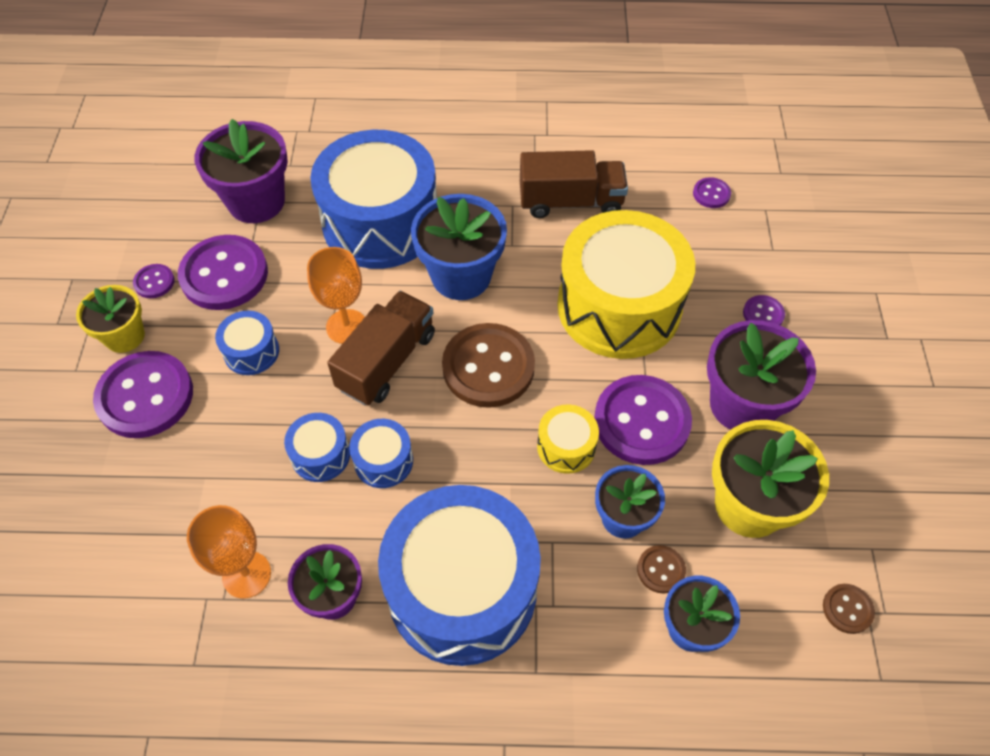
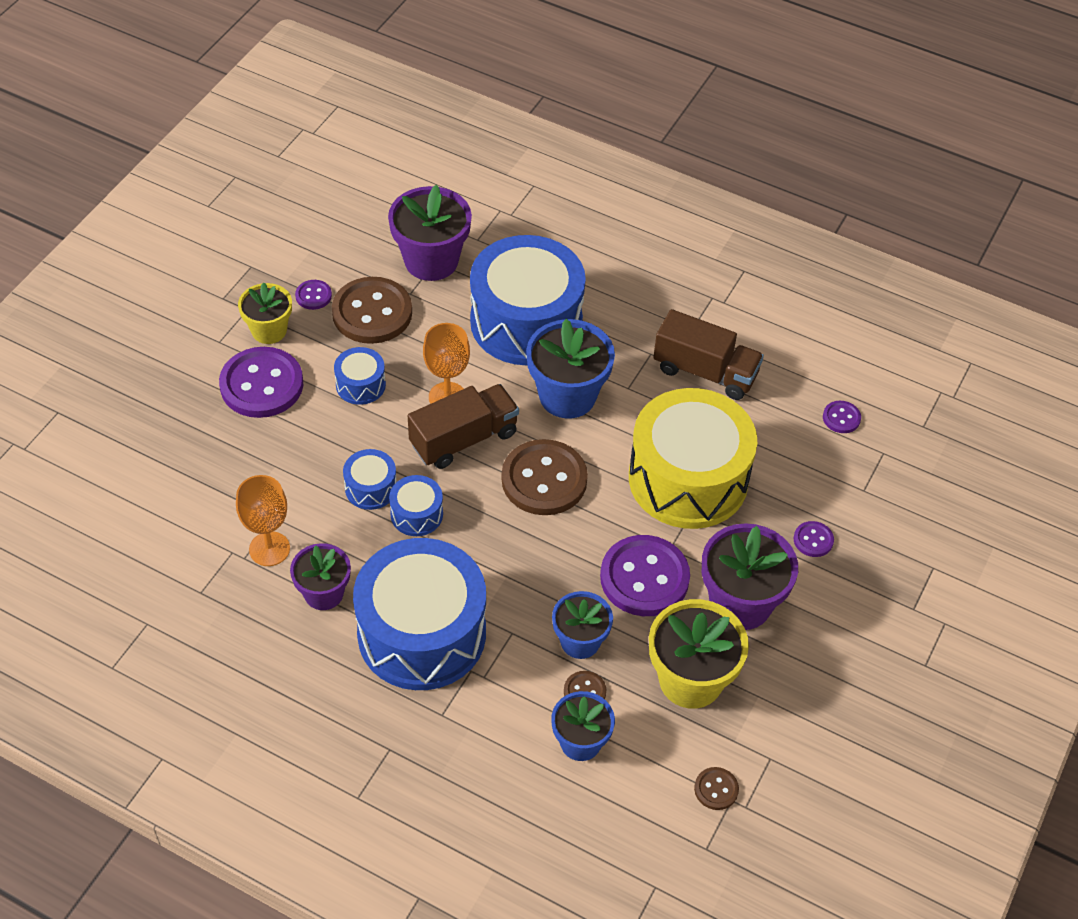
camera: 25 degrees right, 5 degrees down
(224, 275) = (372, 313): purple button -> brown button
(566, 447) = (568, 569): yellow drum -> none

